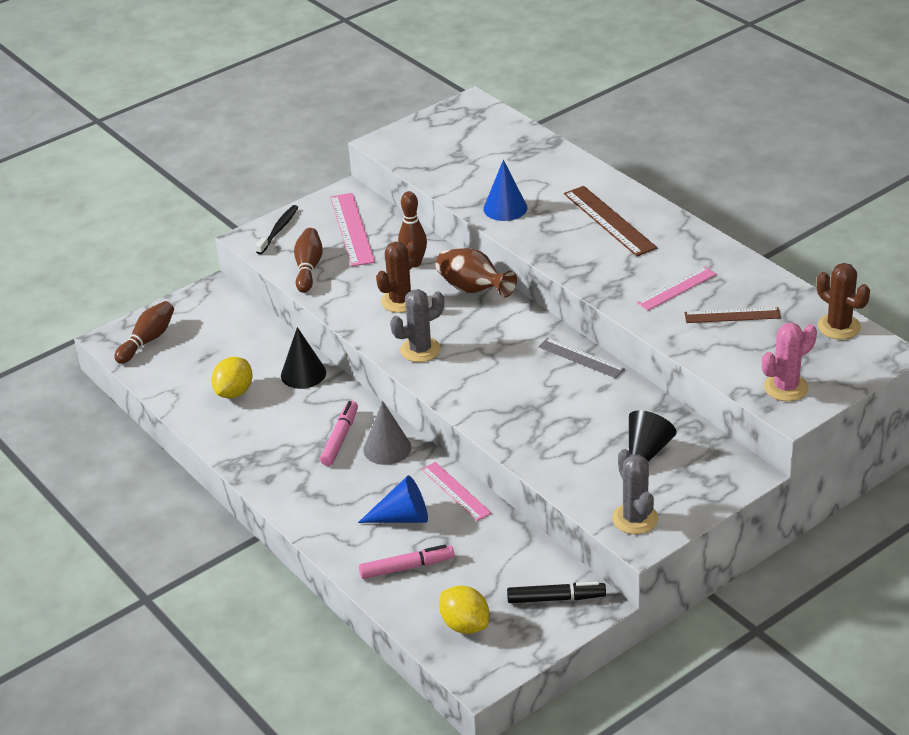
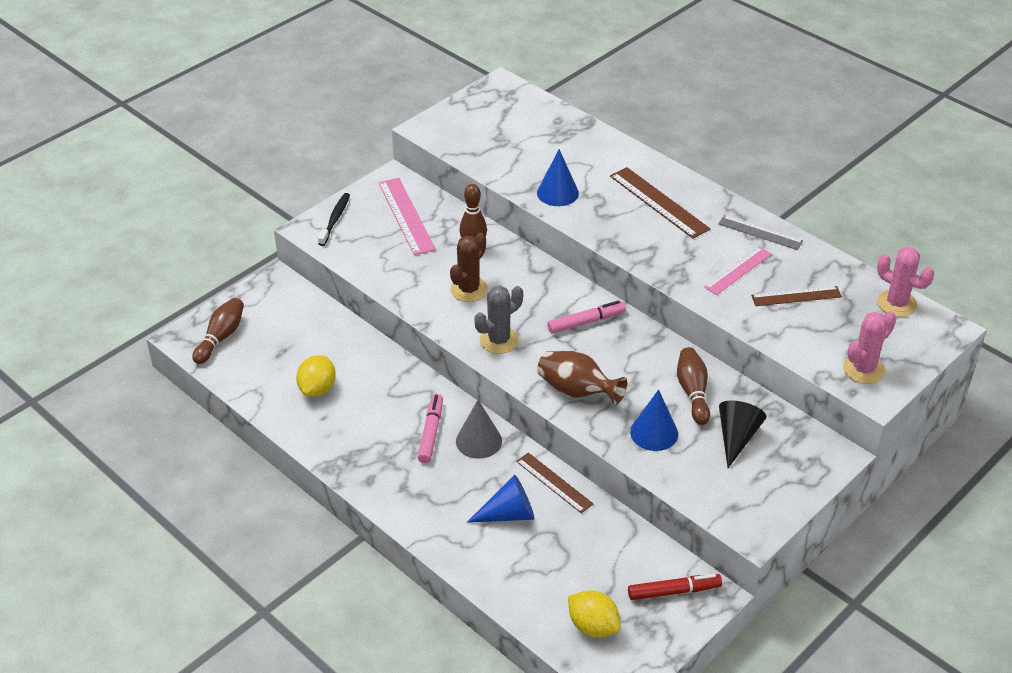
camera: 10 degrees left, 5 degrees up
(303, 374) = (381, 365): black cone -> none
(308, 268) = (372, 259): brown bowling pin -> brown bowling pin (693, 392)
(406, 567) = (524, 568): pink marker -> pink marker (586, 322)
(455, 491) = (554, 482): pink ruler -> brown ruler
(473, 289) = (536, 274): brown vase -> brown vase (577, 391)
(556, 598) = (674, 591): black marker -> red marker
(560, 443) = (654, 433): none -> blue cone
(581, 358) = (653, 341): grey ruler -> grey ruler (760, 232)
(635, 519) = (742, 509): grey cactus -> none
(839, 327) = (896, 303): brown cactus -> pink cactus

